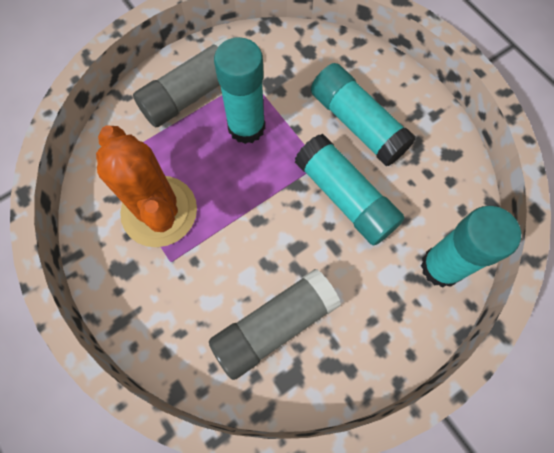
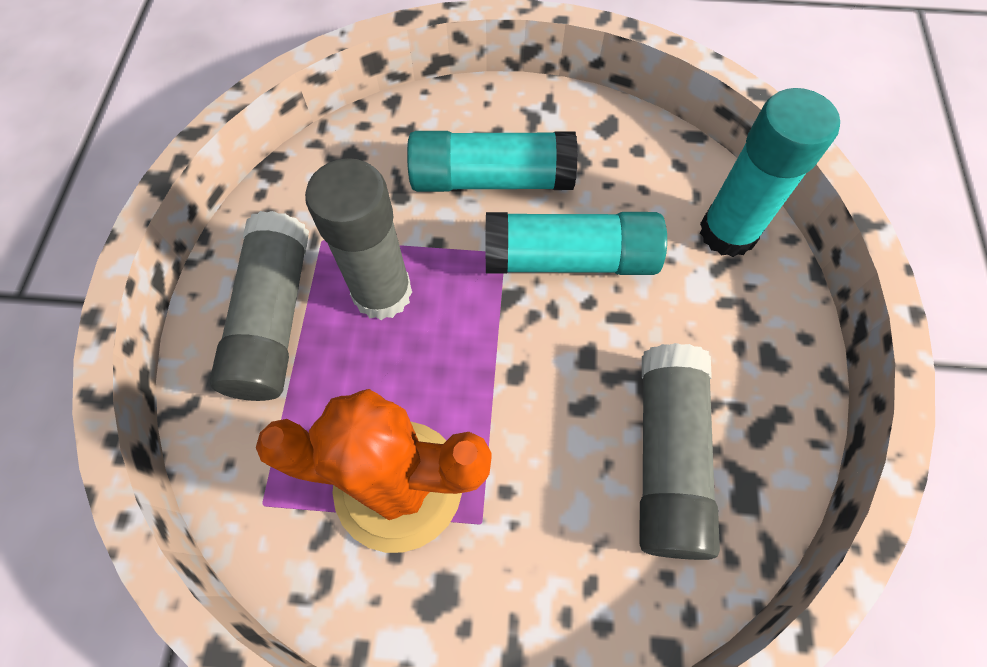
camera: 50 degrees left, 5 degrees down
(246, 127) = (382, 293): turquoise glue stick -> grey glue stick

